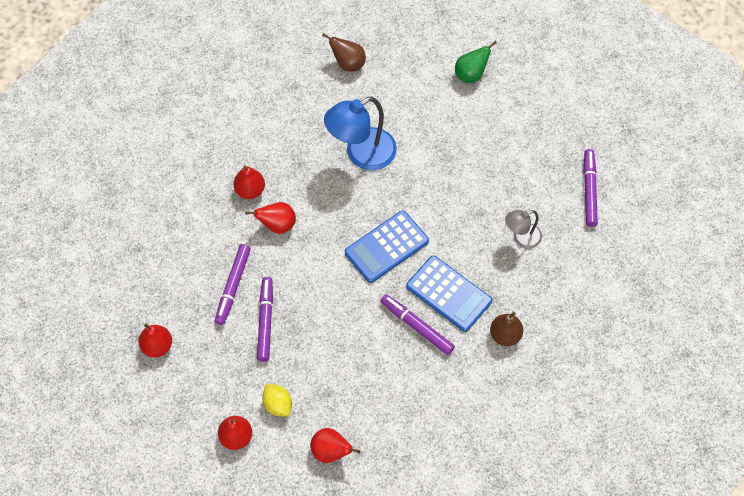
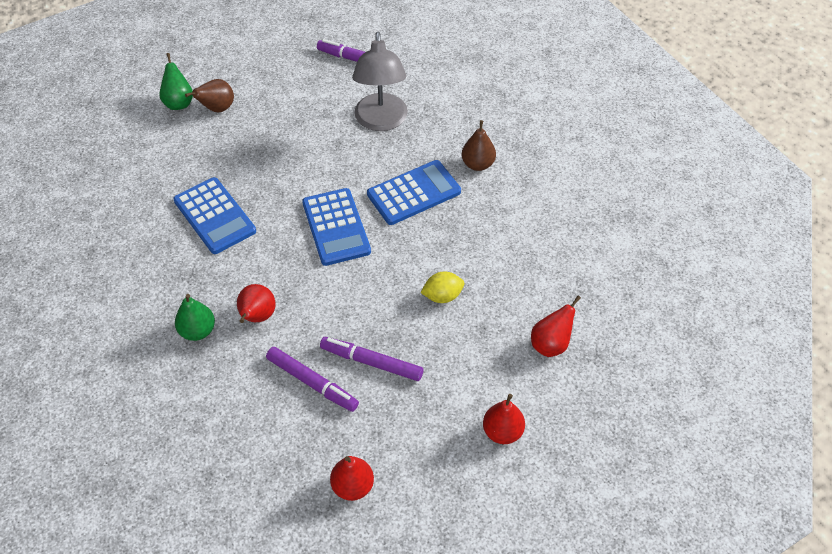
camera: 70 degrees left, 10 degrees down
(250, 190) = (197, 331): red pear -> green pear
(278, 404) = (478, 379): yellow lemon -> yellow lemon (442, 296)
(348, 64) = (96, 195): brown pear -> brown pear (217, 109)
(361, 154) = (214, 216): blue lamp -> blue calculator
(416, 326) = (438, 229): purple marker -> none
(521, 238) = (381, 121): grey lamp -> grey lamp, size x1.80

